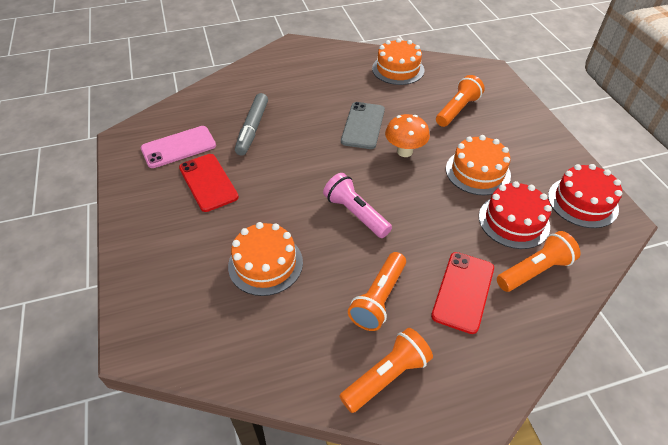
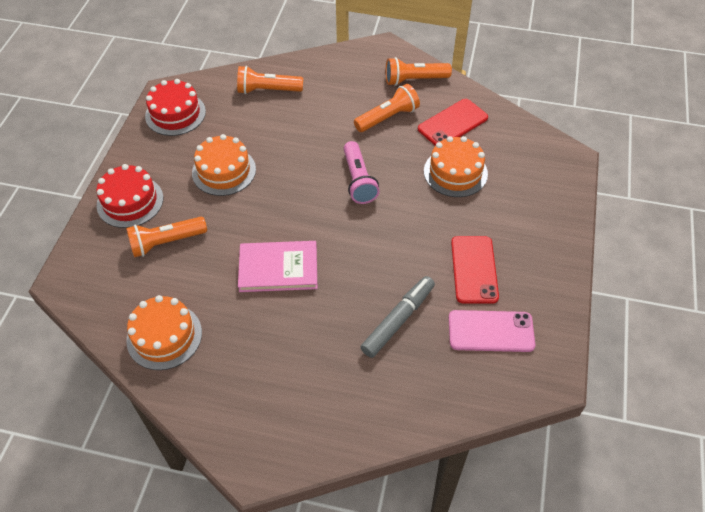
camera: 150 degrees left, 5 degrees up
(363, 125) = (278, 268): grey phone -> pink book
(404, 151) = (266, 219): orange mushroom -> none
(463, 291) = (328, 99): red phone -> red phone (452, 123)
(513, 221) = (243, 123): red cake -> red cake (130, 201)

